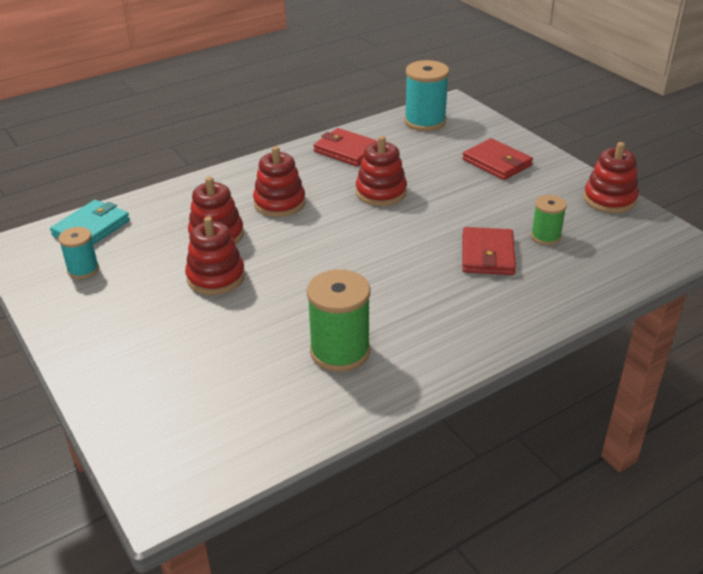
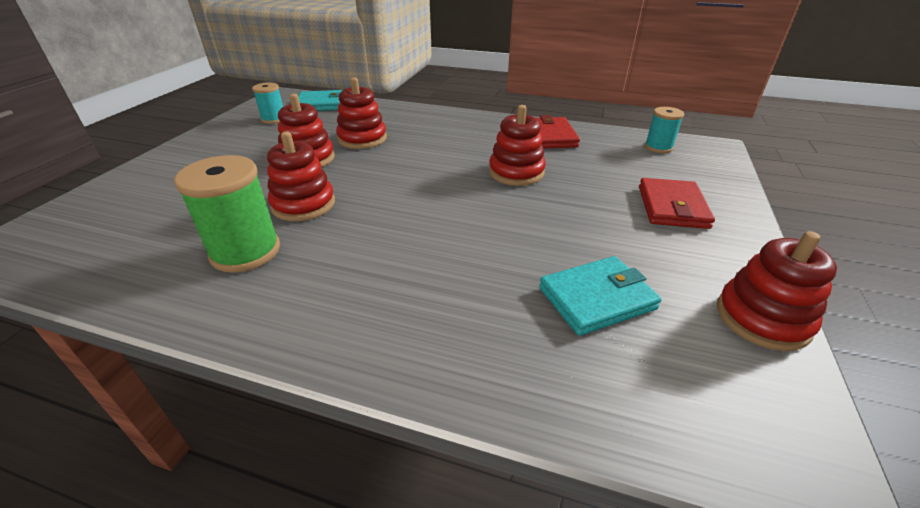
camera: 50 degrees right, 0 degrees up
(279, 203) = (435, 142): red stacking toy -> red stacking toy (303, 204)
(425, 121) = (658, 147): turquoise spool -> turquoise spool, size x0.58
(487, 255) = (502, 271): red wallet -> none
(545, 236) = (596, 298): green spool -> turquoise wallet

